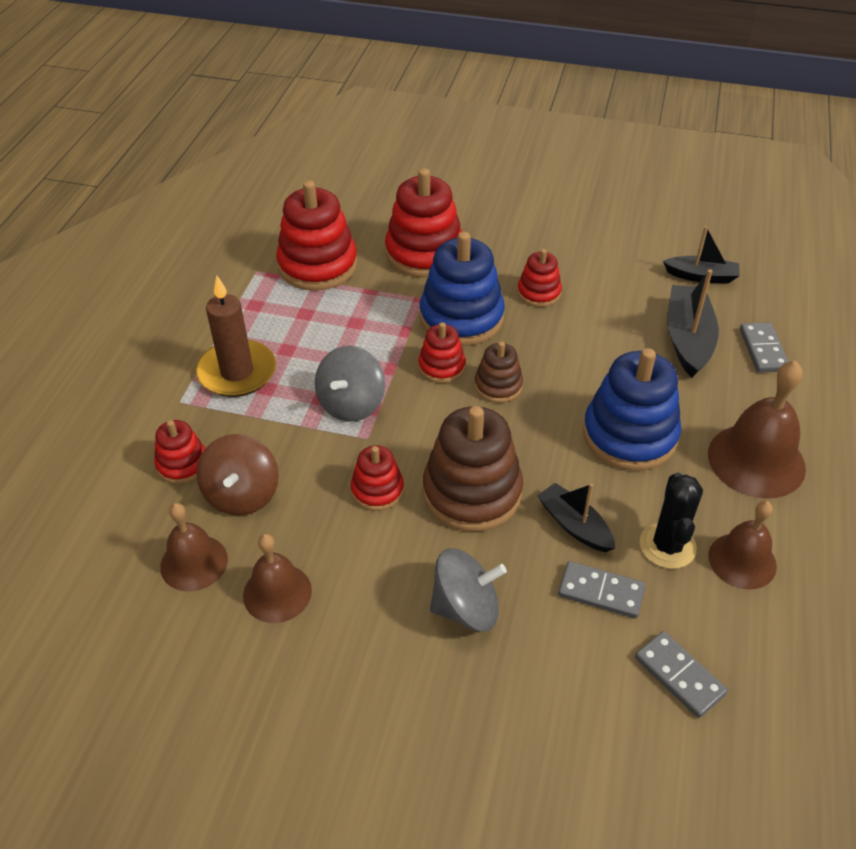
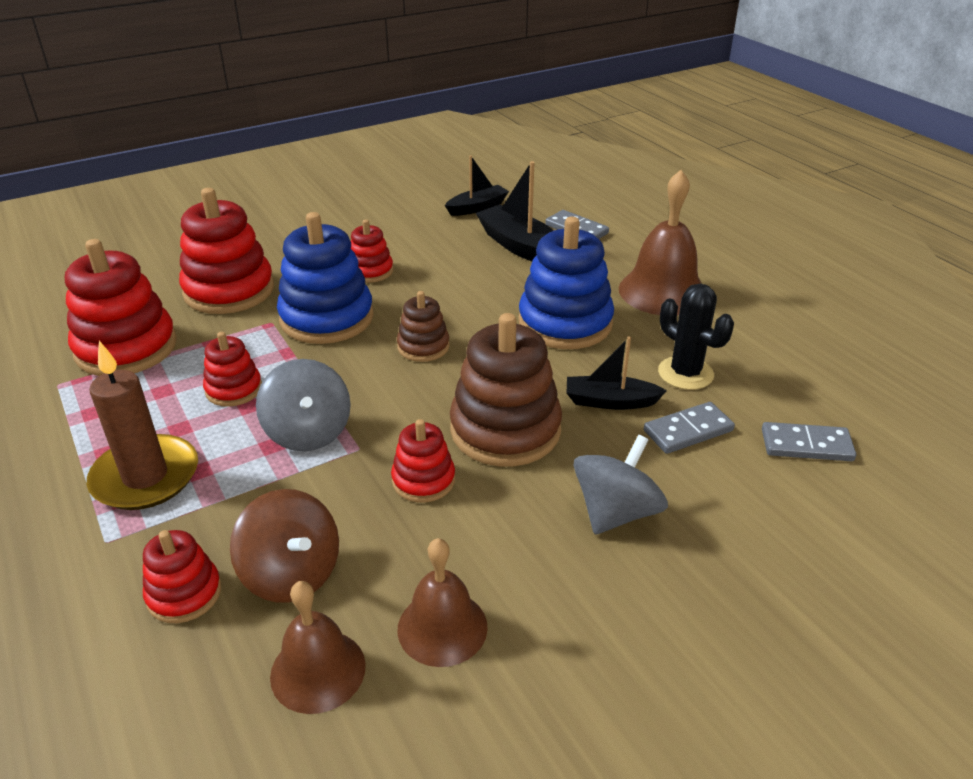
camera: 45 degrees left, 10 degrees down
(441, 367) = (356, 360): red stacking toy -> red stacking toy (234, 389)
(742, 560) = (738, 352): brown bell -> none

